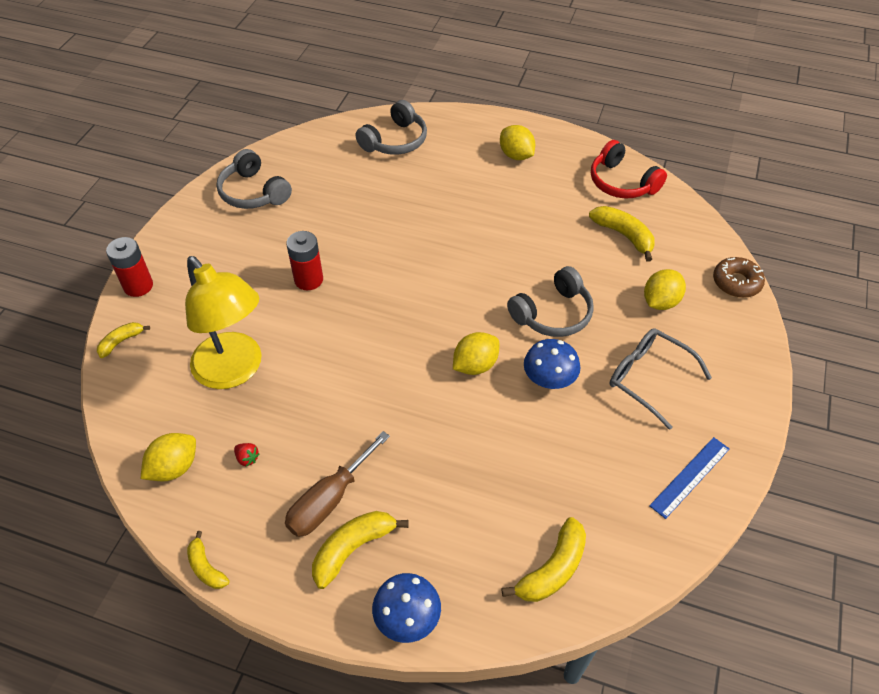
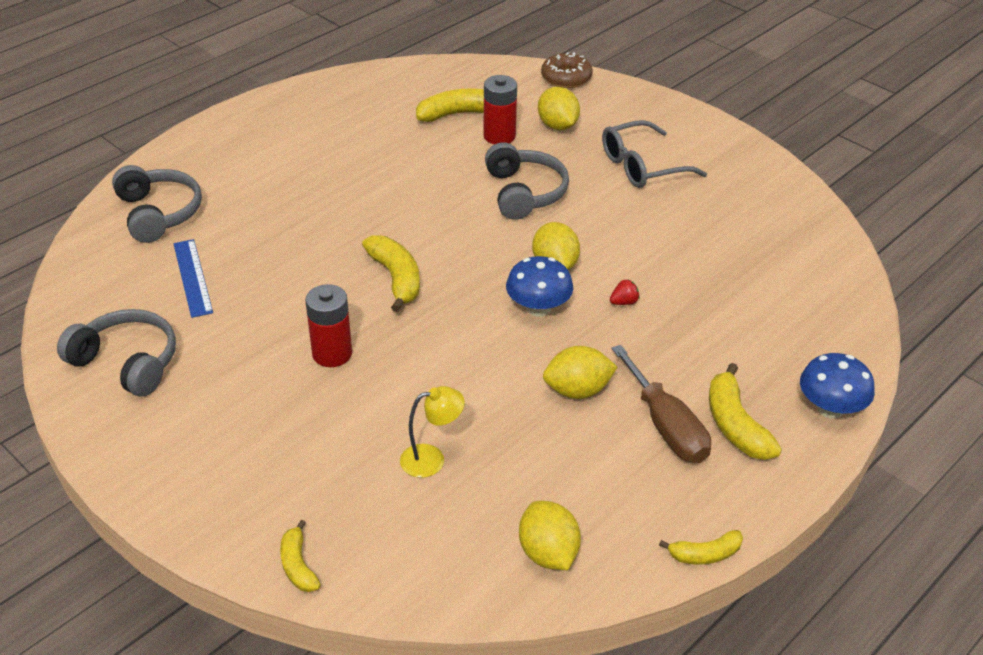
camera: 65 degrees left, 10 degrees down
(138, 286) = (205, 524): red battery -> red battery (499, 136)
(235, 371) = (432, 459): yellow lamp -> yellow lamp, size x0.45
(247, 458) = (572, 480): red strawberry -> red strawberry (624, 302)
(253, 192) = (127, 362): grey headphones -> grey headphones turned 135 degrees counterclockwise
(516, 155) = (277, 137): yellow lemon -> yellow lemon (577, 390)
(549, 379) = (605, 224): blue mushroom -> blue mushroom (538, 308)
(552, 569) = (817, 297): yellow banana -> yellow banana (396, 278)
(621, 183) = (384, 88): red headphones -> none
(690, 477) = (760, 185): blue ruler -> blue ruler (192, 277)

